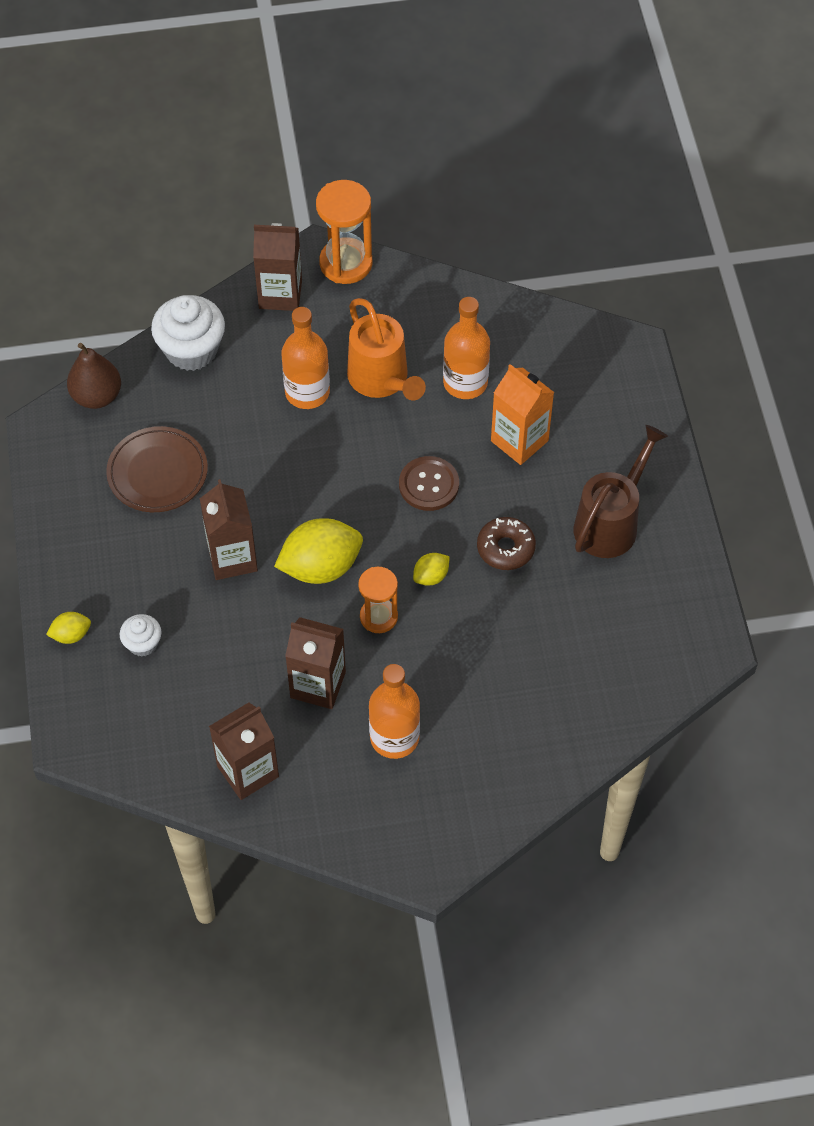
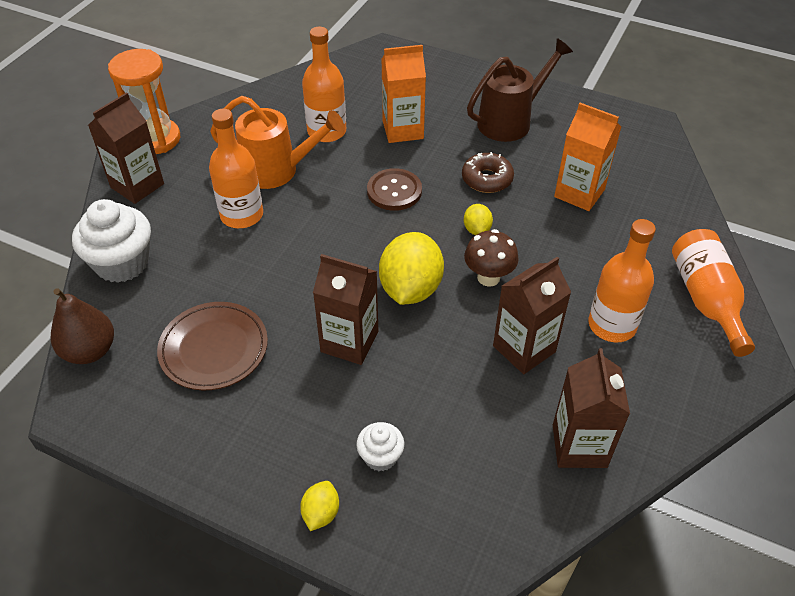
camera: 55 degrees left, 10 degrees down
(378, 617) = (488, 277): orange hourglass -> brown mushroom
(484, 798) = (706, 299): none -> orange bottle
(548, 633) = (579, 193): none -> orange carton
(611, 522) = (511, 121): brown watering can -> brown watering can turned 75 degrees clockwise

